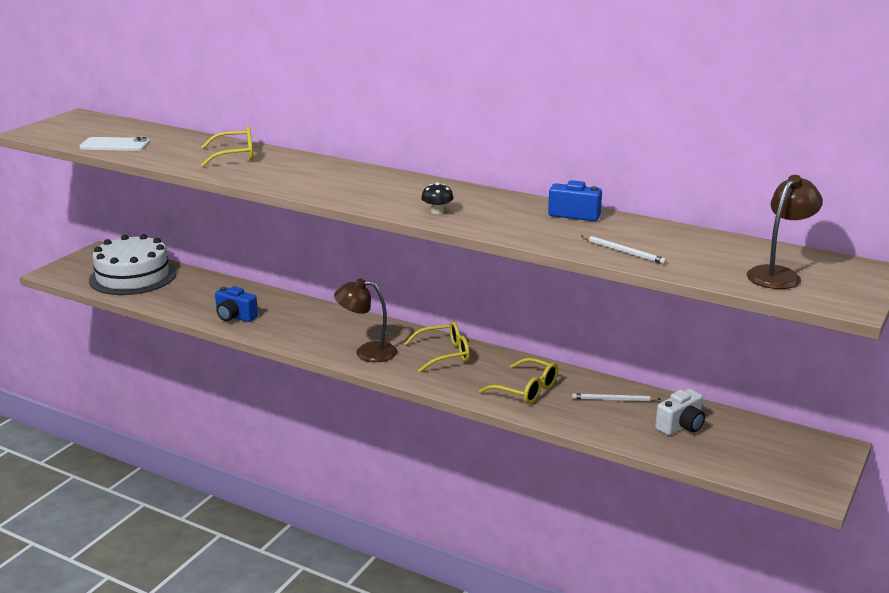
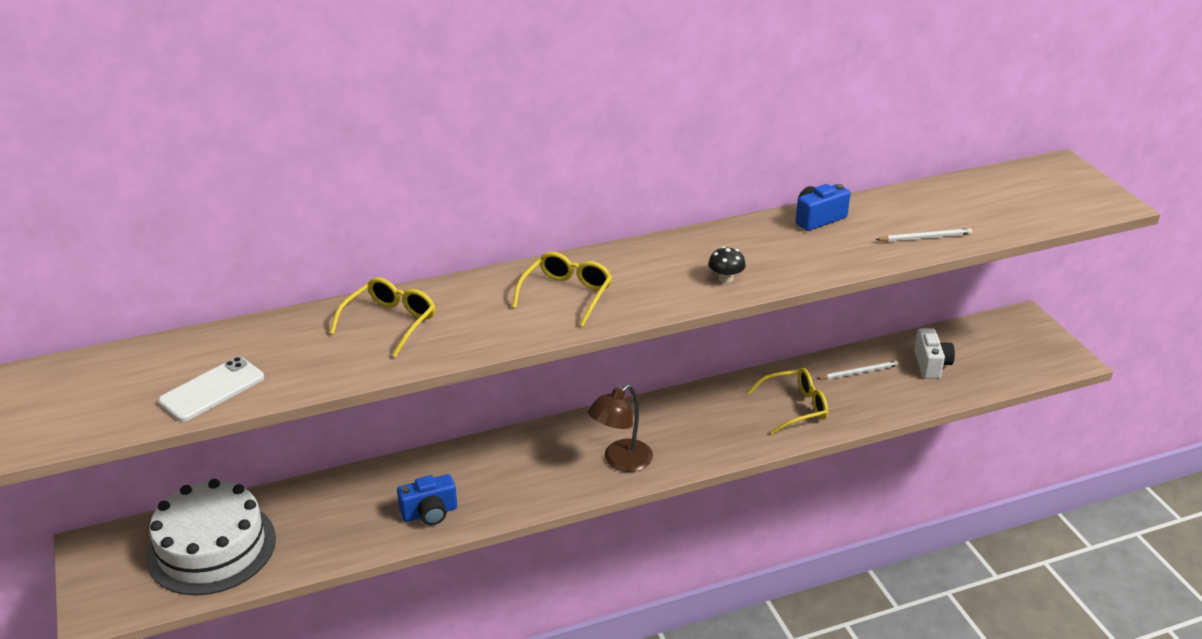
camera: 50 degrees left, 10 degrees up
(444, 354) = (680, 417): yellow glasses -> yellow glasses (566, 294)
(614, 400) = (859, 372): white pencil -> white pencil turned 150 degrees counterclockwise
(779, 274) = (1037, 200): brown lamp -> none

